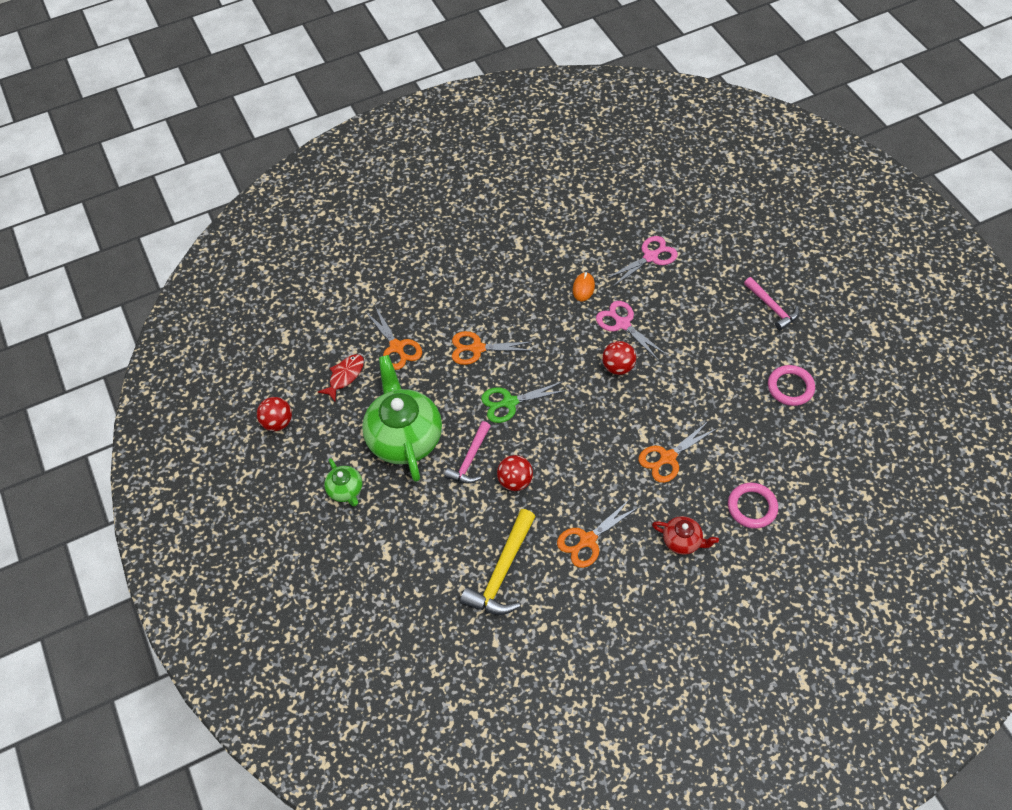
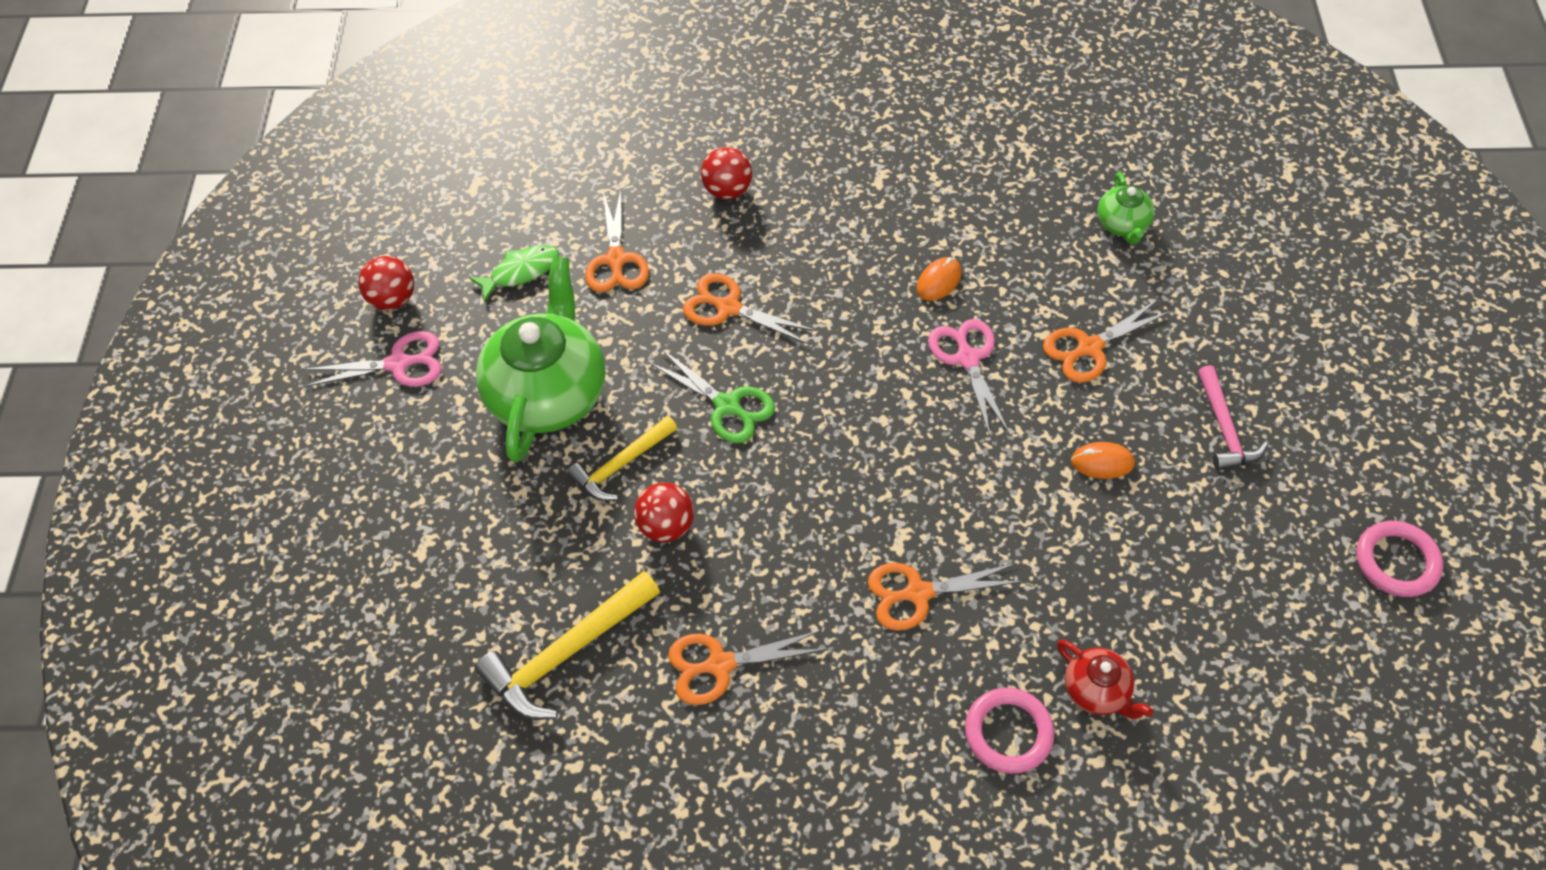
camera: 25 degrees right, 0 degrees up
(345, 376) = (521, 272): red fish -> green fish
(346, 490) = (424, 433): green teapot -> green teapot (1122, 224)
(470, 459) = (621, 465): pink hammer -> yellow hammer
(509, 402) = (727, 406): green scissors -> green scissors turned 150 degrees counterclockwise
(618, 367) = (922, 421): red ball -> red ball (727, 190)
(651, 257) = (1071, 274): pink scissors -> pink scissors (399, 364)
(682, 292) = (1089, 348): none -> orange scissors
(682, 541) = (865, 735): red teapot -> red teapot (1097, 691)
(721, 350) = (1102, 462): none -> orange mouse
(790, 387) = (1183, 568): pink ring -> pink ring (1396, 561)

